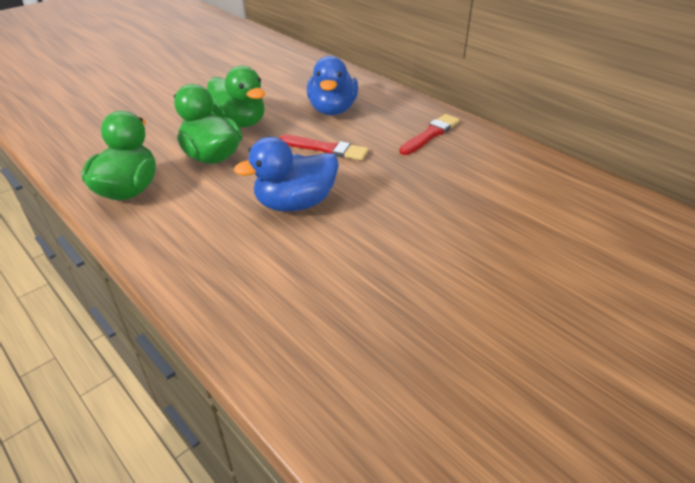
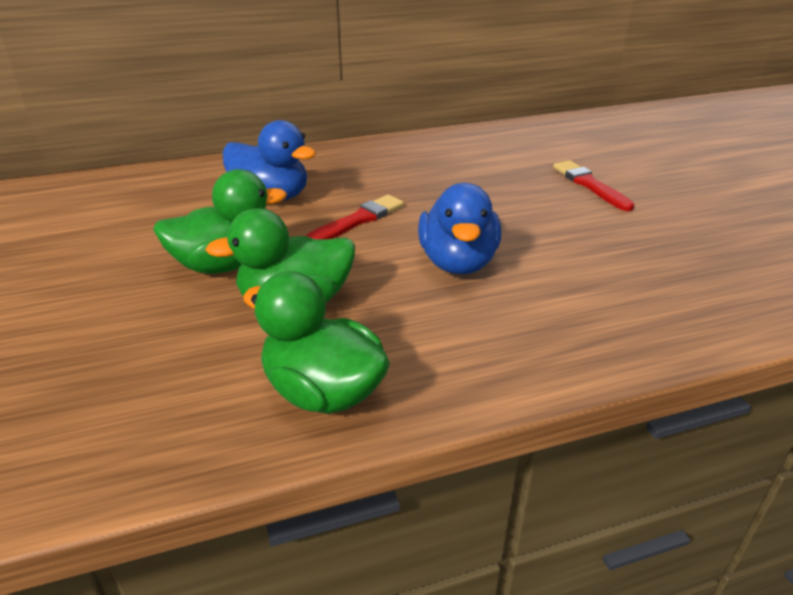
camera: 65 degrees left, 5 degrees down
(430, 134) = (385, 162): red brush -> red brush (590, 185)

